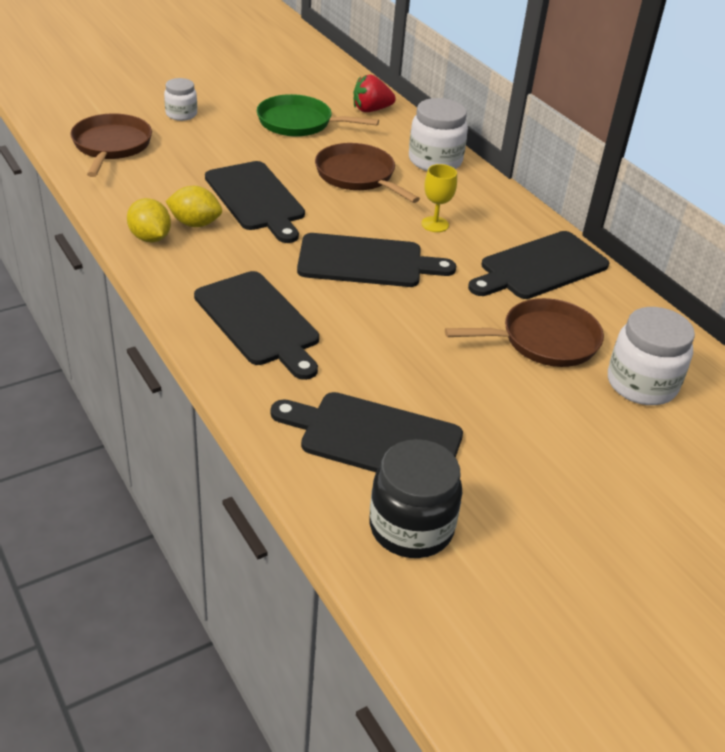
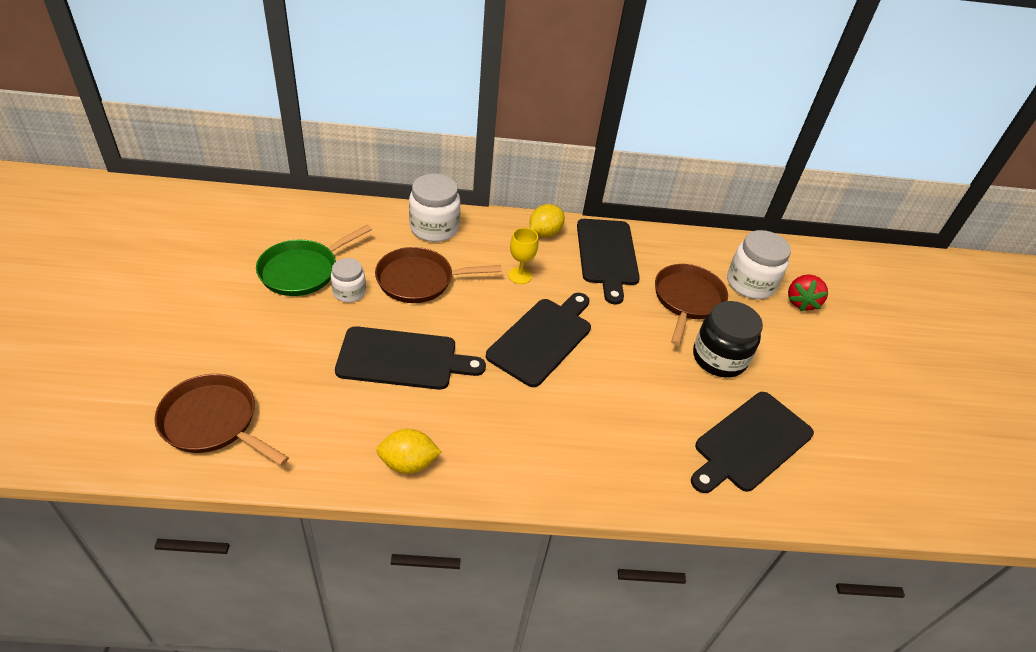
camera: 60 degrees left, 5 degrees up
(181, 114) = (205, 340): white jar -> white jar (349, 292)
(195, 223) = (409, 419): yellow lemon -> yellow lemon (544, 233)
(259, 321) = (581, 443): black cutting board -> none
(371, 110) = (324, 219): red strawberry -> red strawberry (801, 302)
(411, 527) = (844, 470): black jar -> black jar (719, 358)

